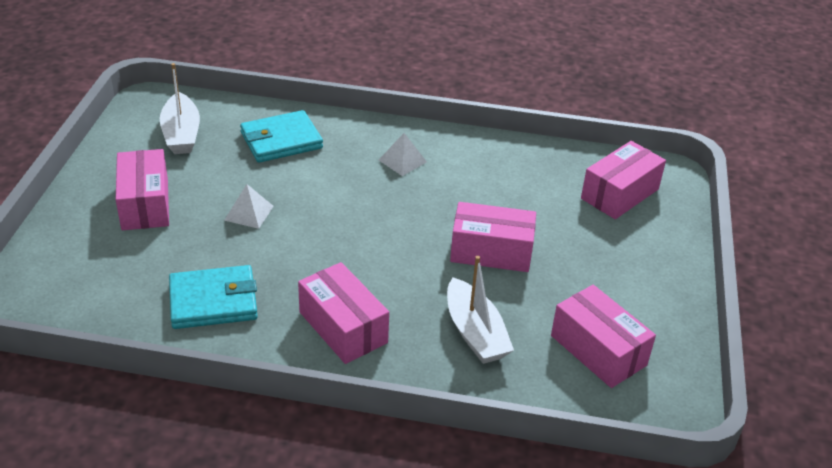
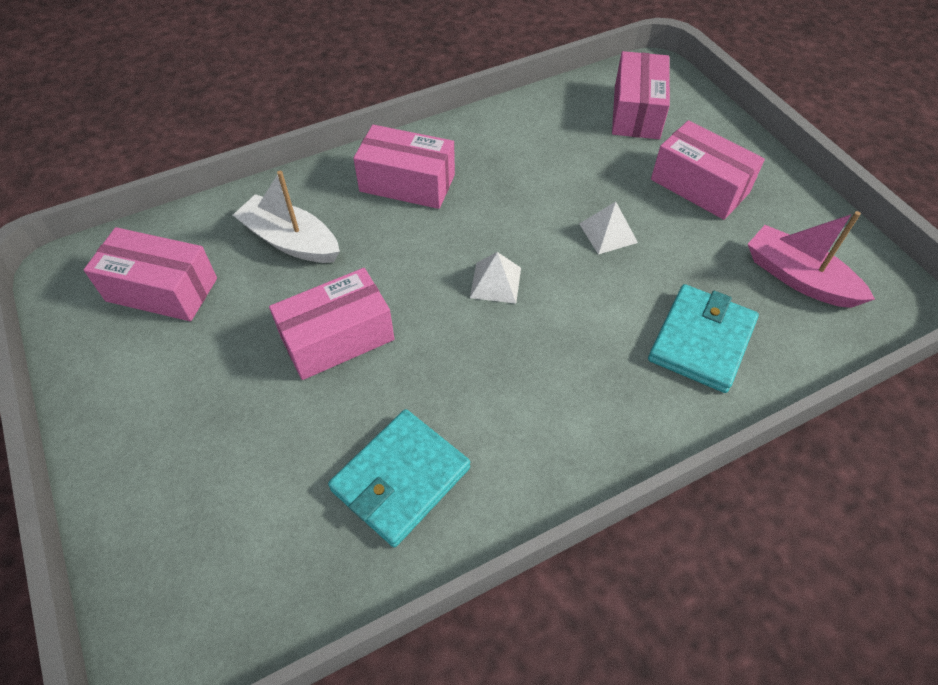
camera: 145 degrees right, 15 degrees up
(181, 134) = (798, 278): white boat -> pink boat
(213, 301) = (528, 146): turquoise wallet -> turquoise wallet (401, 479)
(402, 161) = (544, 406): white pyramid -> white pyramid (495, 282)
(619, 194) = (227, 548): pink box -> pink box (636, 112)

